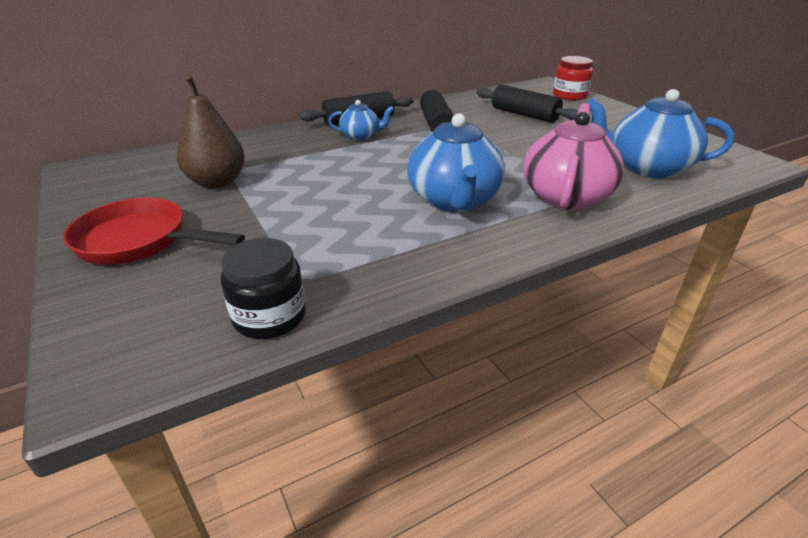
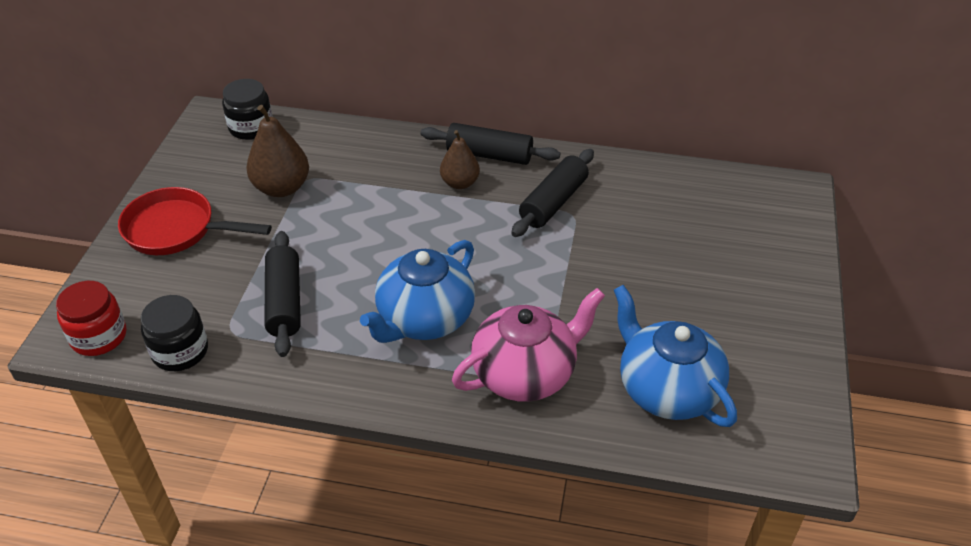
camera: 40 degrees right, 10 degrees up
(134, 163) = (251, 127): none -> black jar
(139, 241) = (177, 230): red pan -> red pan turned 45 degrees counterclockwise
(361, 136) = (460, 183): blue teapot -> brown pear
(524, 115) = (672, 235): black rolling pin -> black rolling pin (284, 302)
(569, 96) = (786, 228): red jar -> red jar (99, 336)

